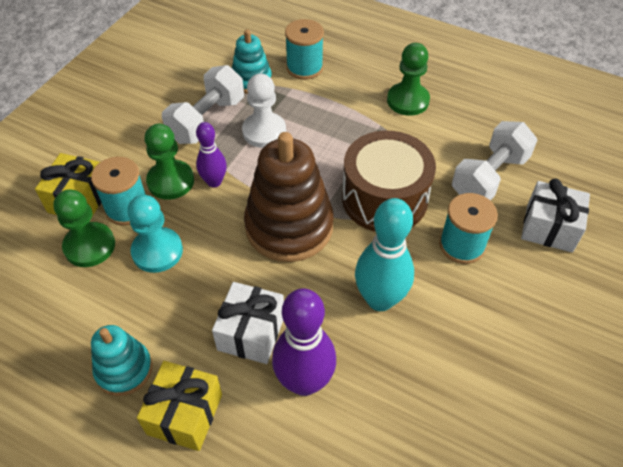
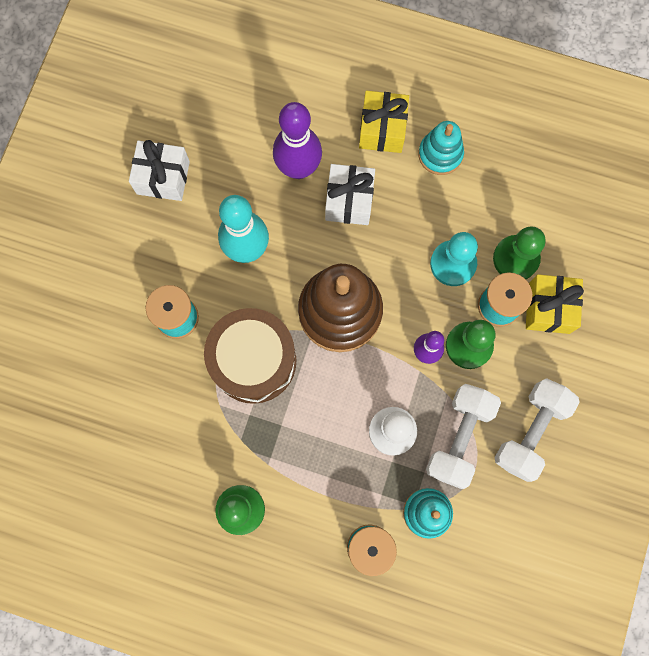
camera: 170 degrees right, 25 degrees up
(489, 177) = (149, 407): white dumbbell -> white dumbbell (530, 431)
(549, 228) = (94, 352): white gift -> white gift (163, 177)

